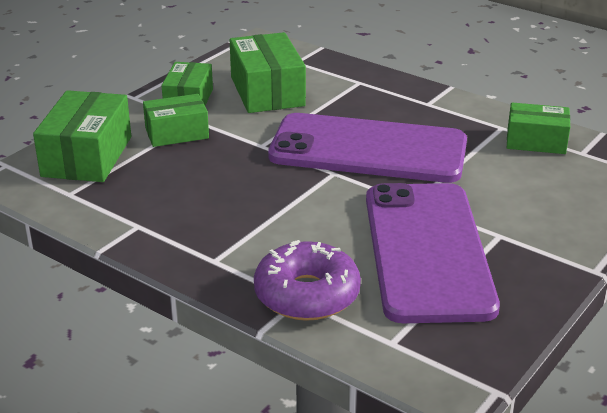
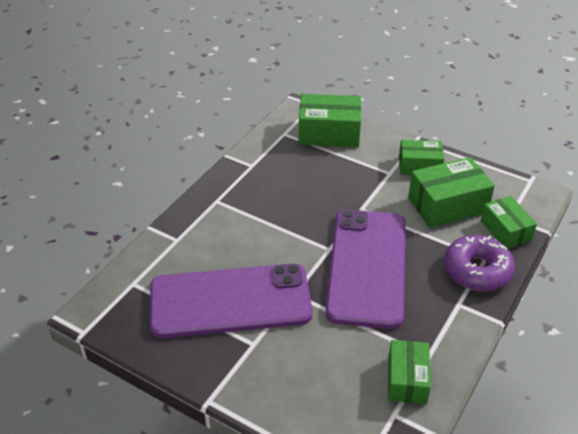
camera: 85 degrees right, 10 degrees up
(177, 133) = (368, 166): green box -> green box (505, 231)
(307, 294) = (181, 243): purple donut -> purple donut (477, 271)

